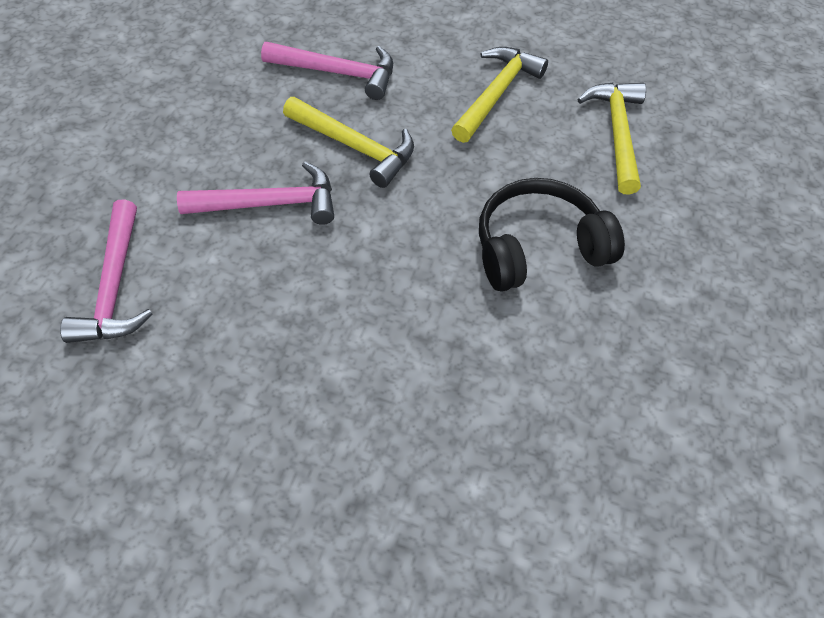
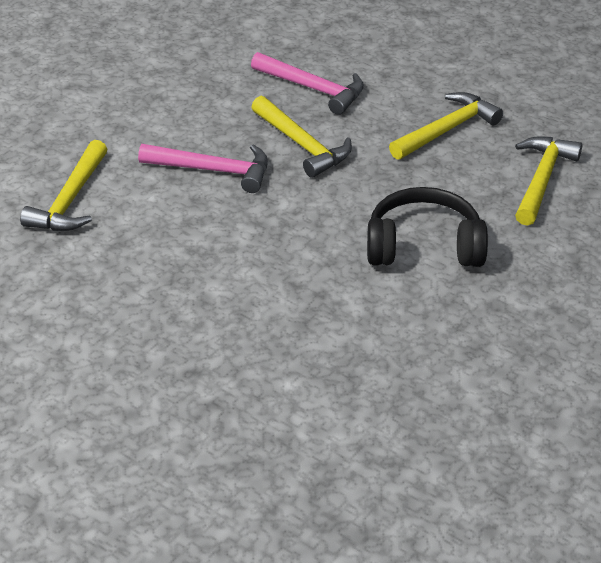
camera: 20 degrees right, 15 degrees down
(115, 286) = (70, 199): pink hammer -> yellow hammer

